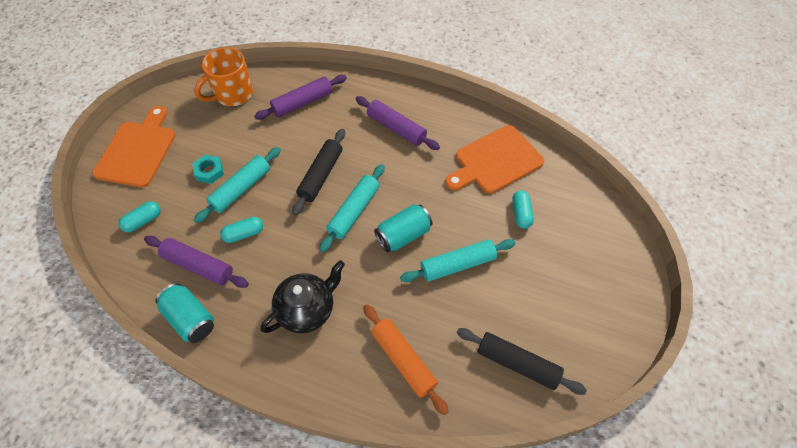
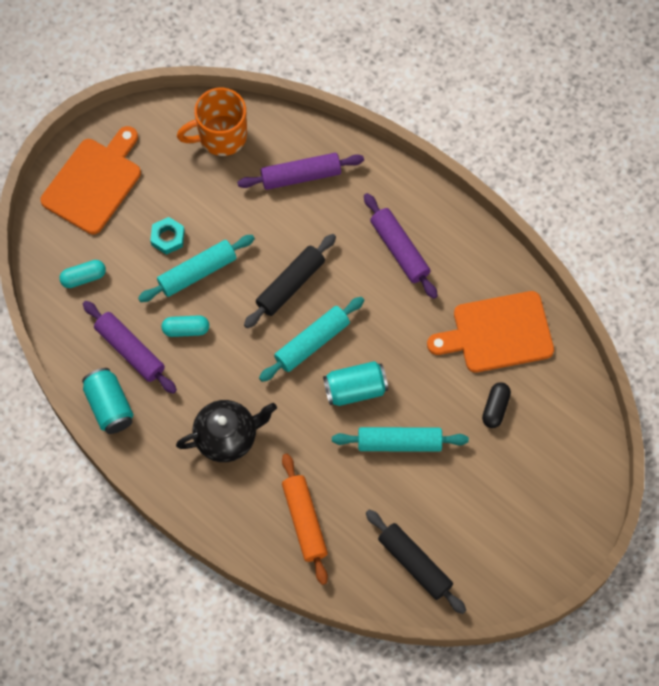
camera: 20 degrees right, 10 degrees up
(521, 213) = (495, 408): turquoise capsule -> black capsule

